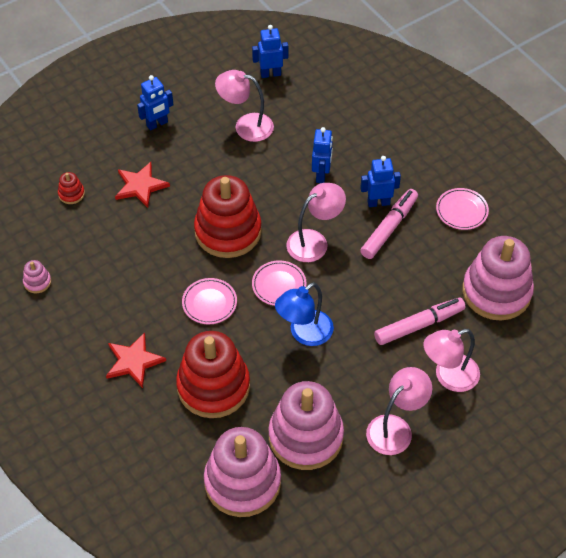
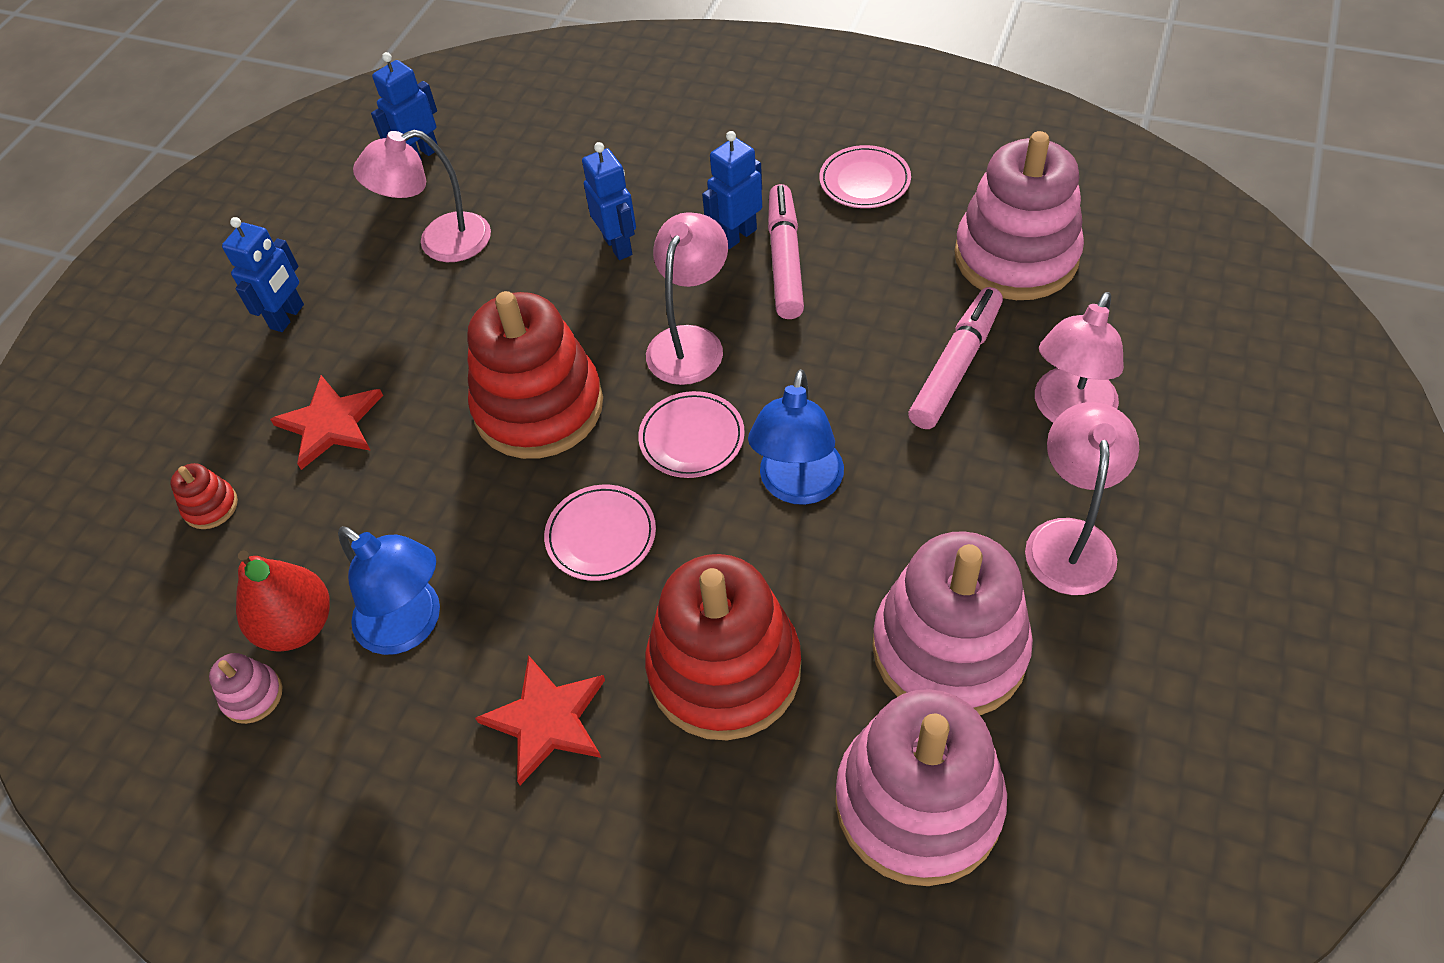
camera: 30 degrees left, 0 degrees up
(71, 265) = (298, 626): none -> red pear
(111, 292) = (411, 626): none -> blue lamp

